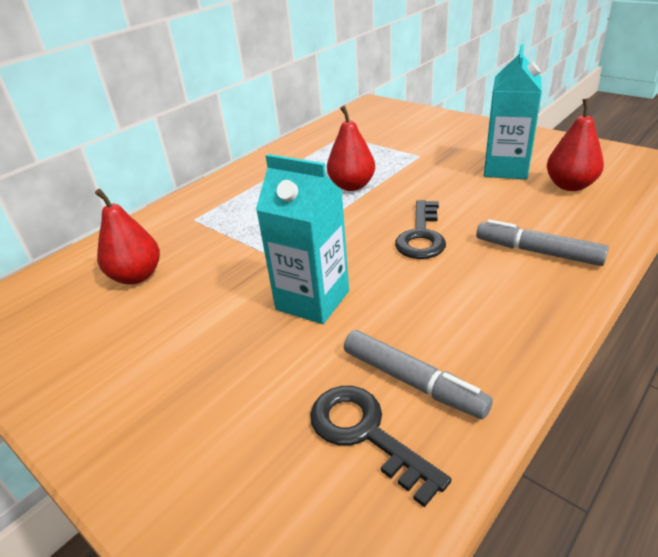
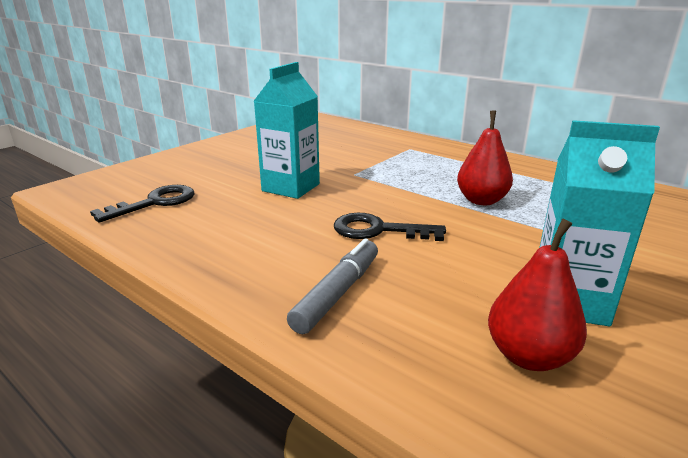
camera: 85 degrees right, 10 degrees down
(136, 276) = (336, 141): red pear -> none
(412, 381) = (186, 217): grey marker -> none

